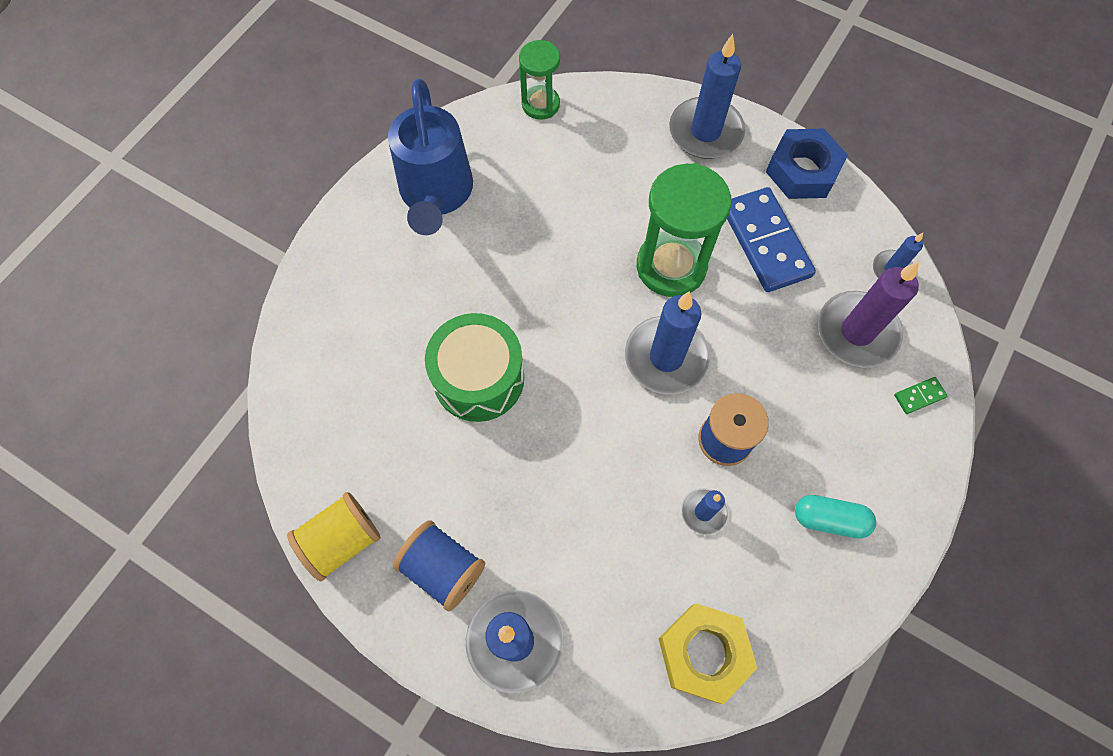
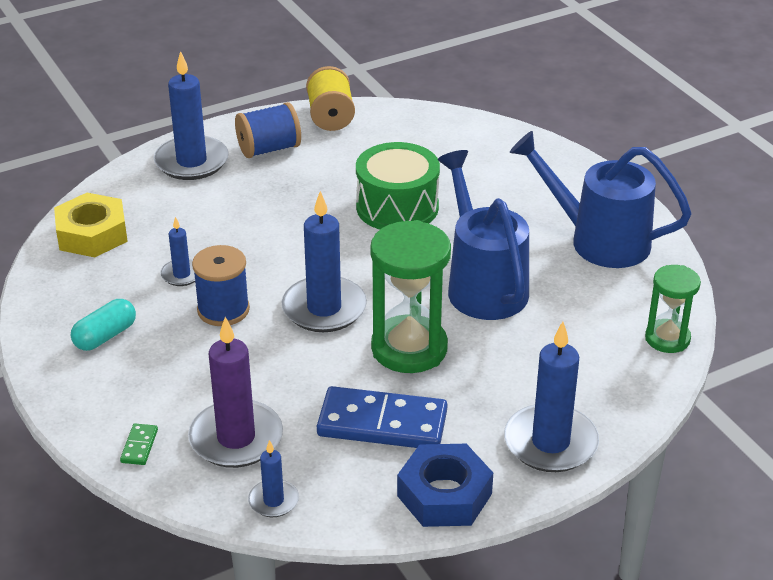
camera: 120 degrees right, 30 degrees down
(553, 252) = (483, 285): none -> blue watering can

